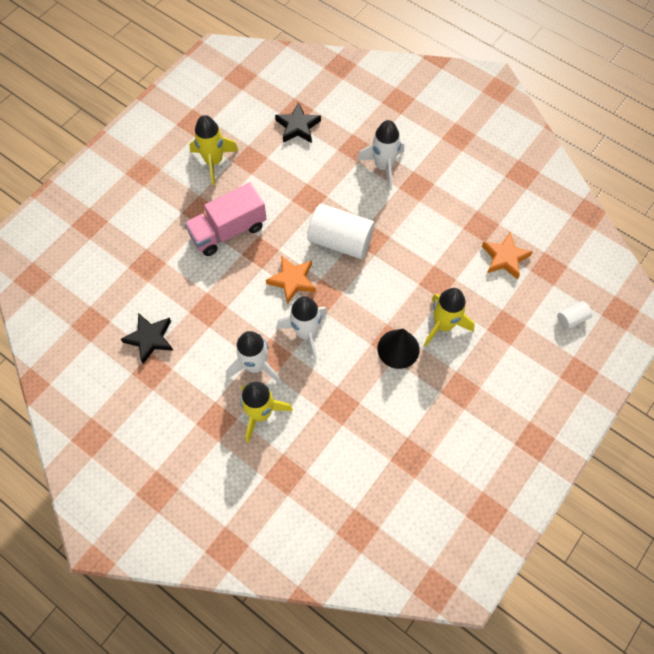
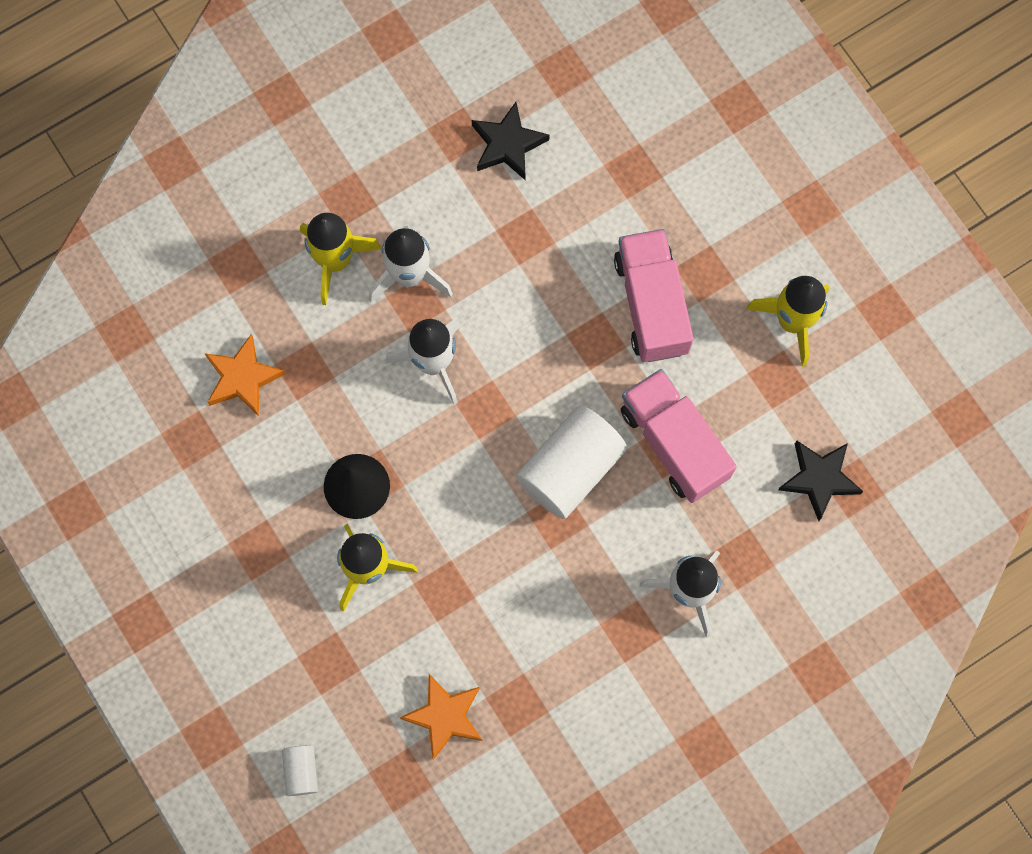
camera: 110 degrees right, 10 degrees up
(292, 281) = (527, 372): orange star -> orange star (242, 378)
(305, 196) = (674, 443): none -> pink truck

